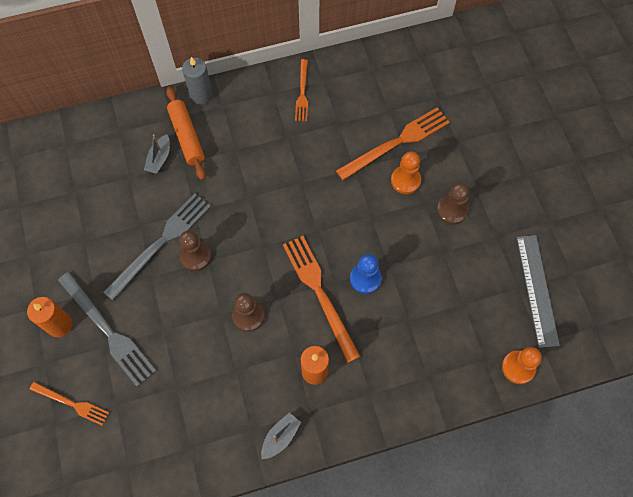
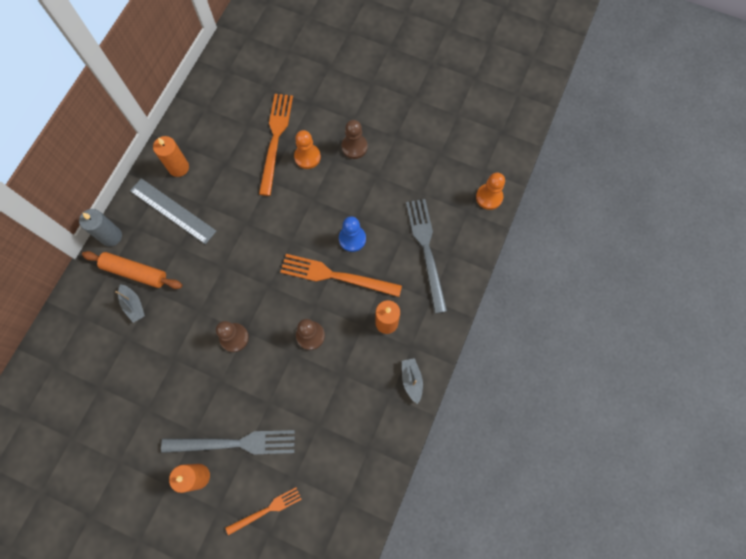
camera: 50 degrees left, 5 degrees up
(161, 243) = (201, 354): grey fork -> grey fork (426, 250)
(302, 93) = (178, 167): orange fork -> orange candle
(537, 290) = (450, 144): grey ruler -> grey ruler (172, 211)

